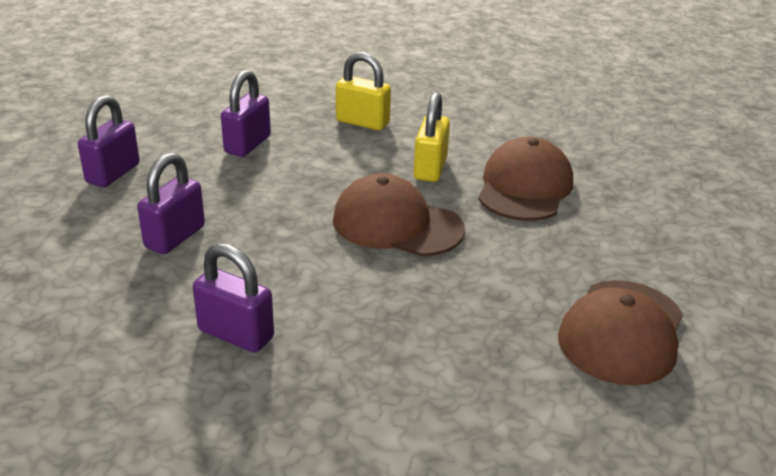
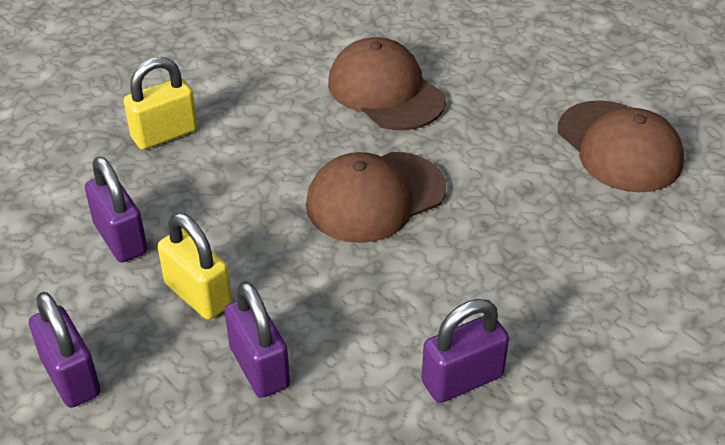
camera: 55 degrees left, 10 degrees up
(430, 168) = (300, 131): yellow padlock -> yellow padlock (198, 295)

